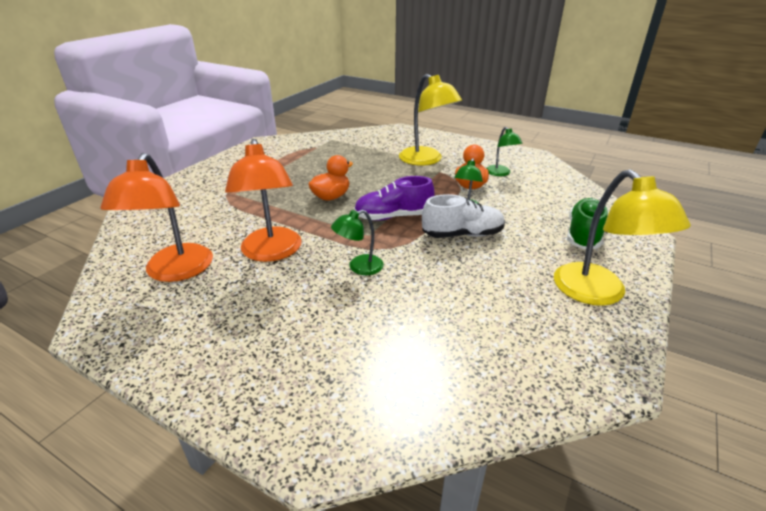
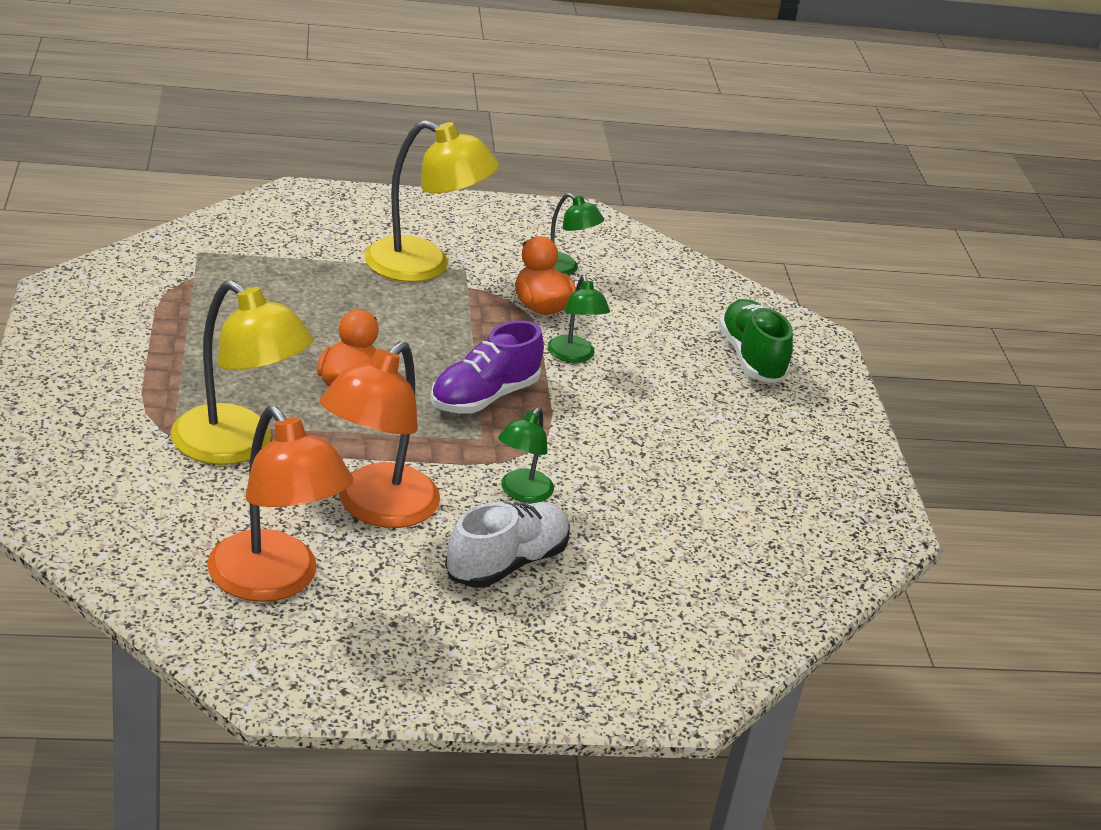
camera: 40 degrees left, 0 degrees up
(271, 252) = (376, 508): orange lamp -> orange lamp turned 75 degrees clockwise
(462, 234) = (605, 401): white shoe -> white shoe (506, 563)
(598, 293) = (819, 440): yellow lamp -> yellow lamp (237, 446)

